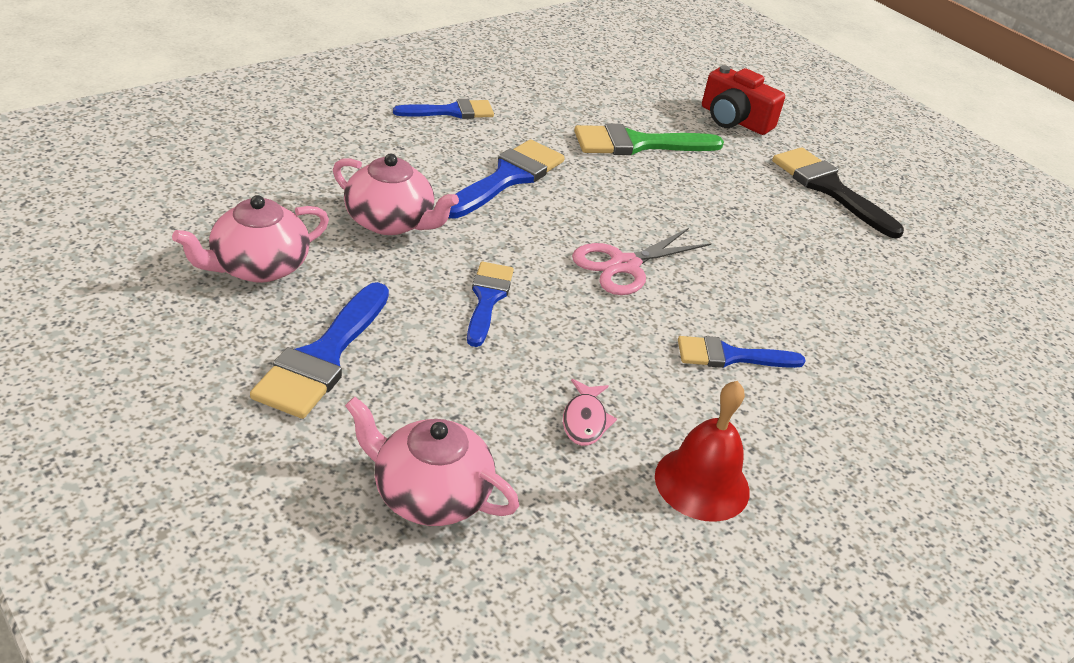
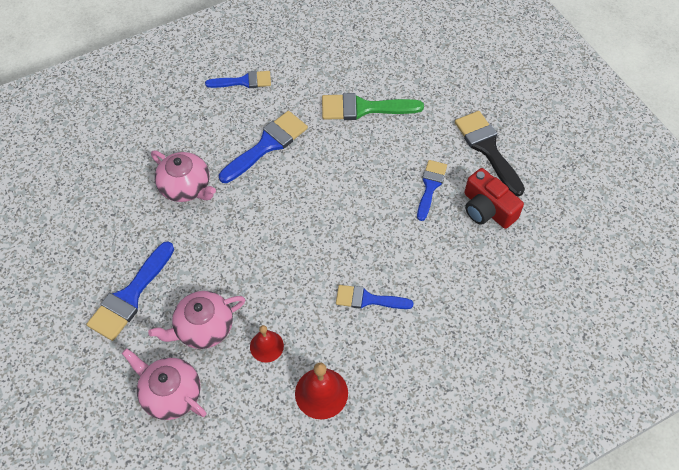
camera: 15 degrees right, 20 degrees up
(258, 267) = (104, 226): pink teapot -> pink teapot (203, 328)
(487, 299) = (231, 251): blue brush -> blue brush (430, 186)
(585, 420) = (266, 346): pink fish -> red bell
(624, 265) = (323, 223): pink scissors -> none
(734, 120) = (441, 79): red camera -> red camera (487, 209)

